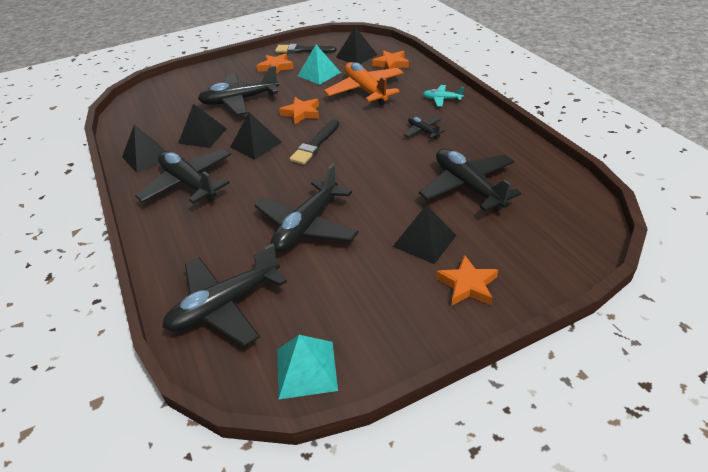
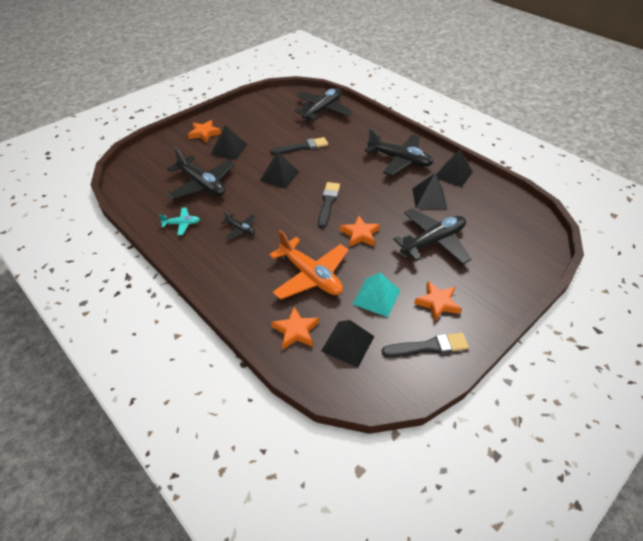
camera: 160 degrees right, 5 degrees up
(256, 144) = (377, 196): black pyramid -> black pyramid (279, 176)
(306, 369) = (273, 98): turquoise pyramid -> none
(307, 226) = (302, 147): black plane -> black brush
(442, 99) = (226, 273): turquoise plane -> turquoise plane (182, 224)

